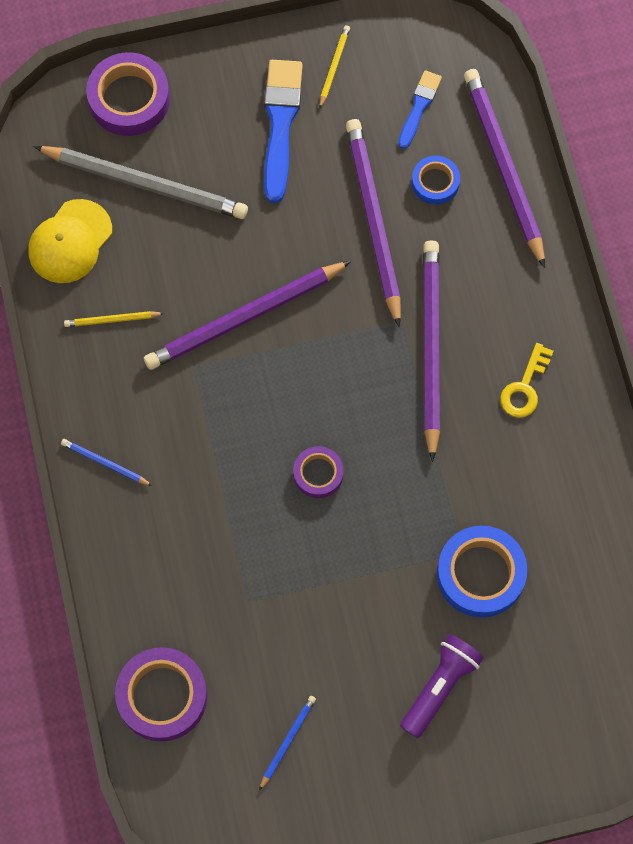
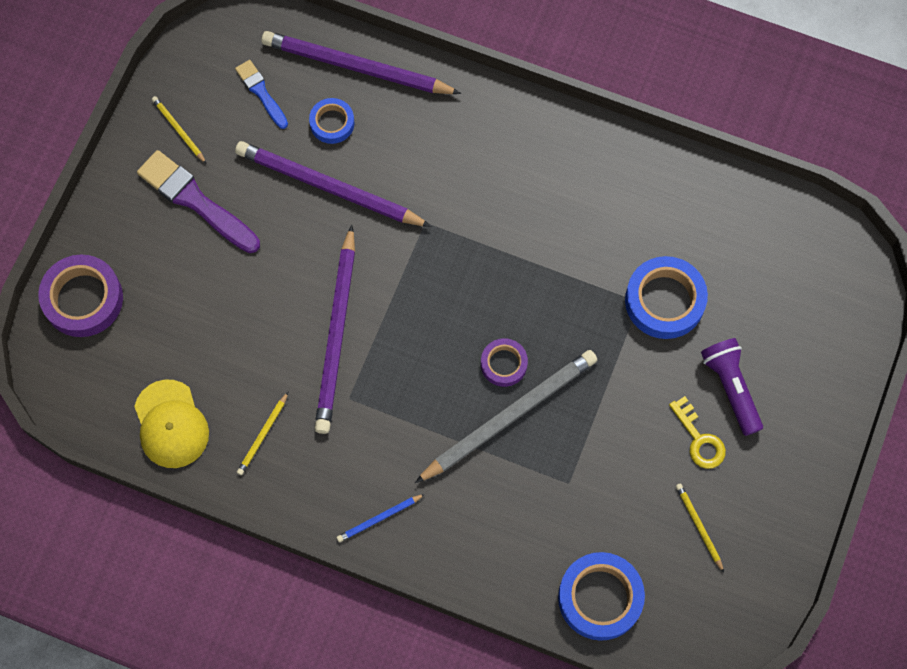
camera: 55 degrees left, 0 degrees up
(145, 184) = (166, 334): grey pencil -> grey pencil (509, 416)
(162, 696) = (600, 598): purple tape -> blue tape
(280, 124) = (195, 201): blue brush -> purple brush
(287, 741) = (698, 526): blue pencil -> yellow pencil
(430, 347) = (462, 216): purple pencil -> none
(524, 387) = (542, 172): yellow key -> yellow key (699, 439)

